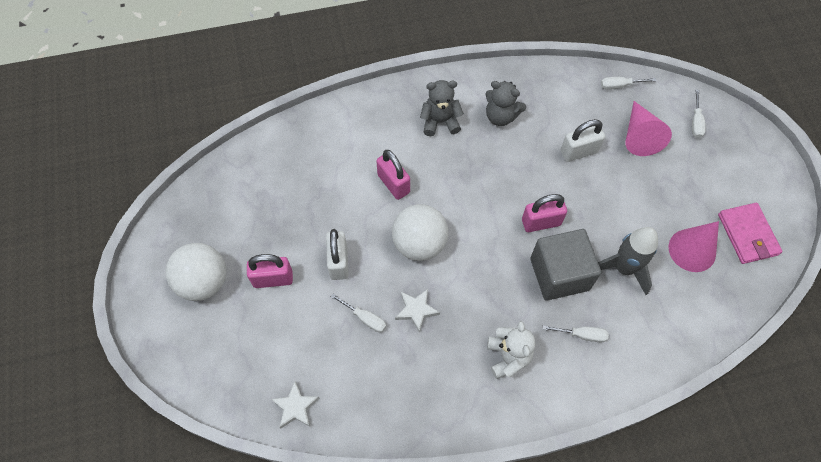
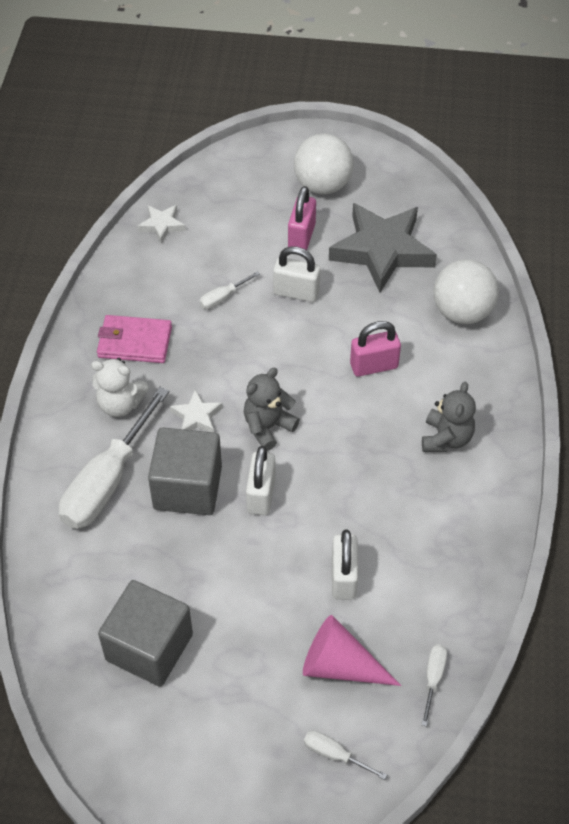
camera: 110 degrees right, 10 degrees down
(270, 211) = (382, 250): none -> grey star
(416, 310) = (210, 342): white star -> white star (196, 416)
(419, 243) = (286, 367): white ball -> white ball (462, 312)
(501, 116) = (431, 508): grey teddy bear -> grey teddy bear (268, 427)
(541, 222) = (261, 494): pink padlock -> white padlock
(581, 335) = (108, 480): white screwdriver -> white screwdriver, size x2.31
(623, 268) = (163, 558): grey rocket -> none
(692, 250) = (149, 647): pink cone -> grey cube
(747, 235) = (138, 728): pink wallet -> pink wallet (134, 342)

